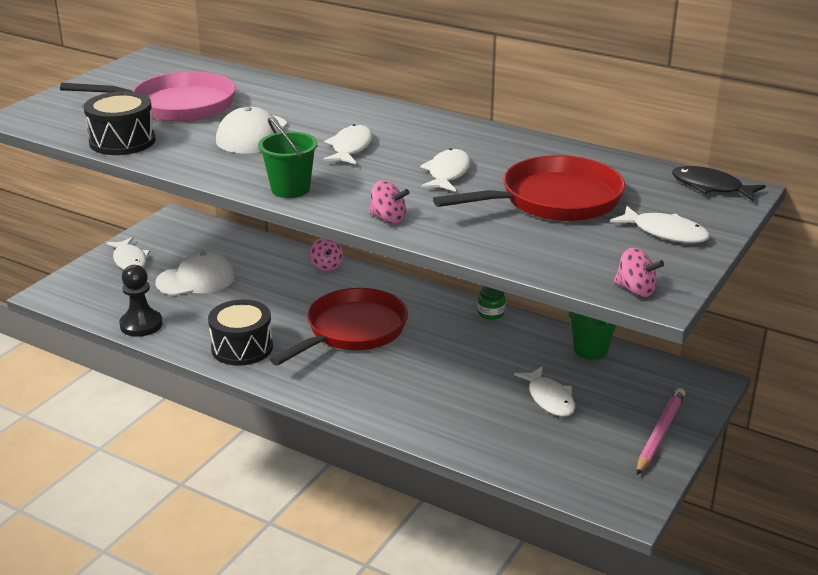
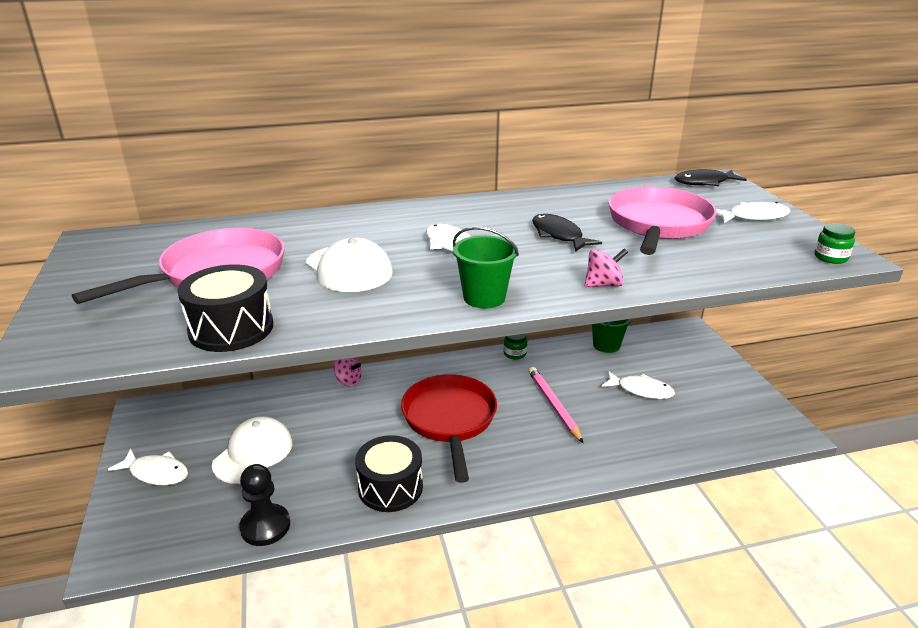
camera: 45 degrees left, 0 degrees up
(447, 173) = (558, 235): white fish -> black fish
(554, 200) = (658, 224): red pan -> pink pan
(635, 290) = (830, 257): pink spinning top -> green jar
(660, 433) = (723, 374): pink pencil -> pink pencil (553, 405)

